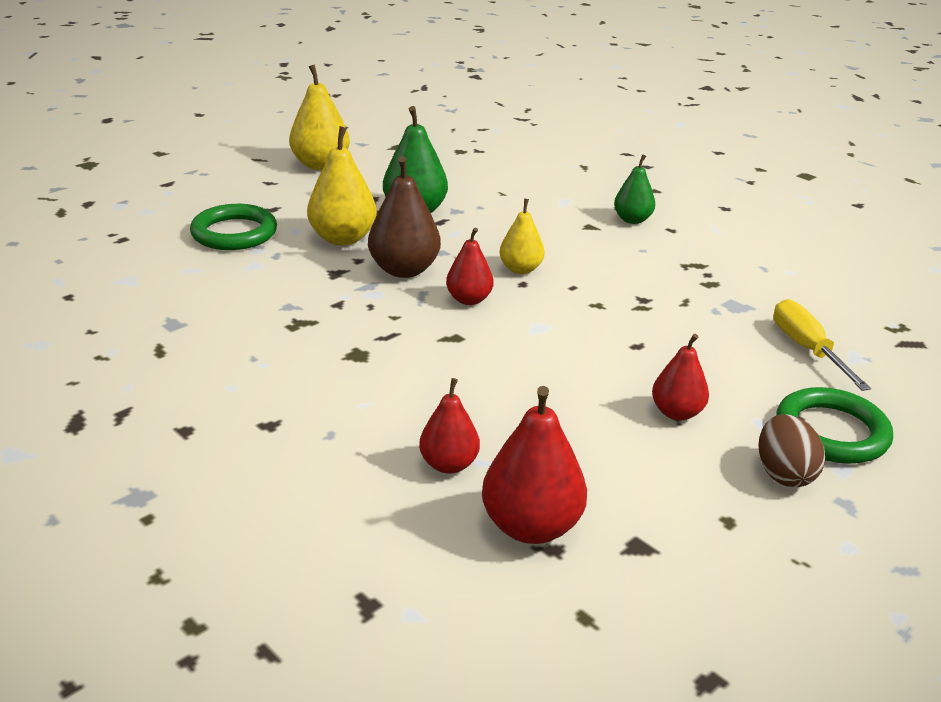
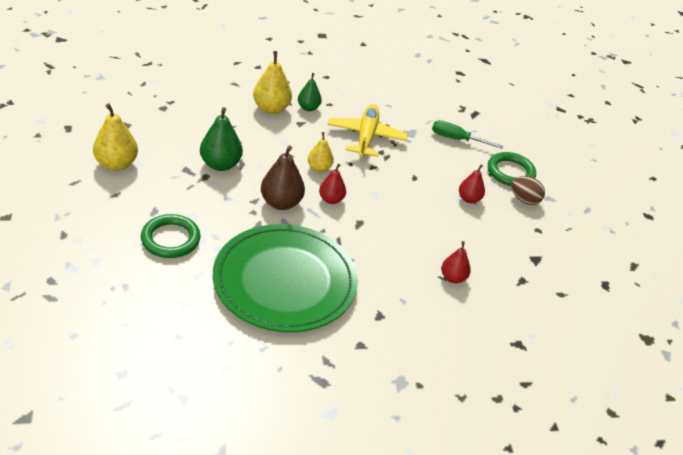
camera: 60 degrees left, 10 degrees up
(250, 326) = (285, 281): none -> green plate
(343, 238) = (223, 204): yellow pear -> yellow pear (271, 109)
(531, 527) = (507, 278): red pear -> none
(654, 277) = (366, 137): none -> yellow plane
(807, 349) = (456, 139): yellow screwdriver -> green screwdriver

